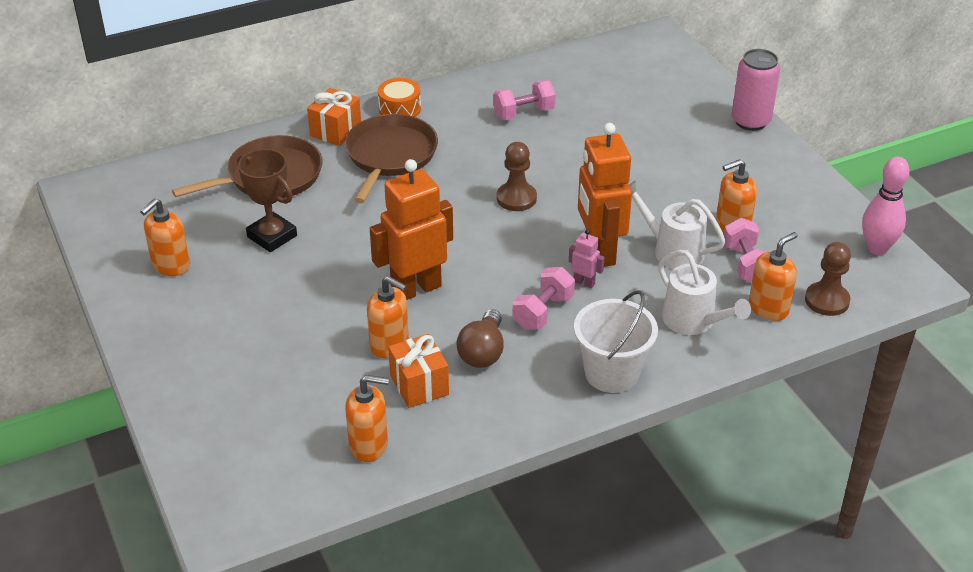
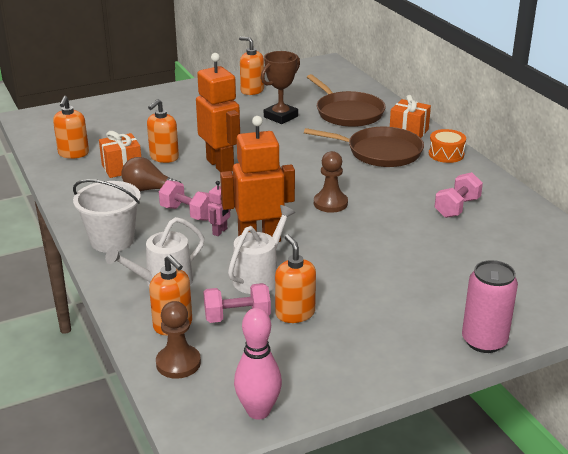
camera: 90 degrees right, 10 degrees down
(524, 113) = (457, 208): pink dumbbell -> pink dumbbell turned 60 degrees clockwise

